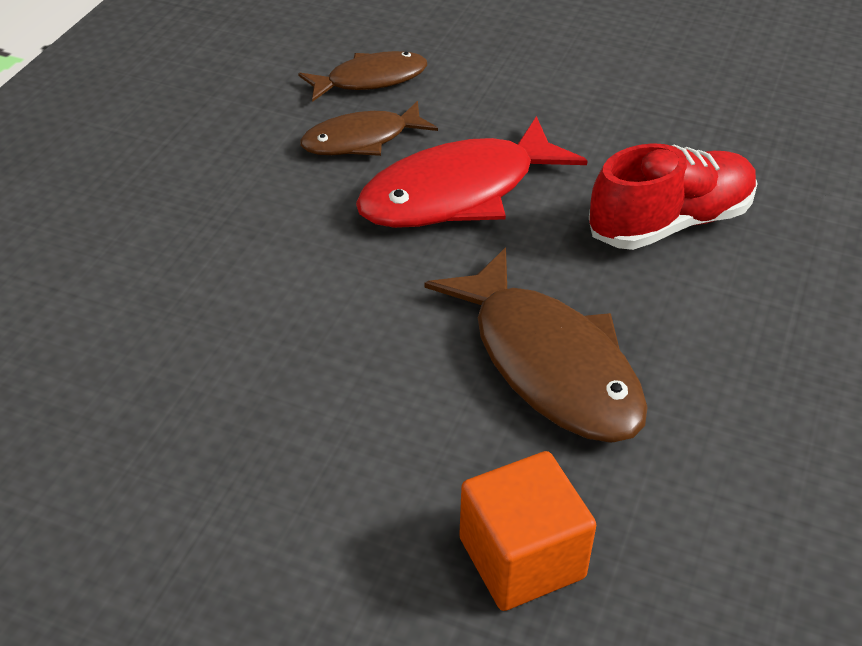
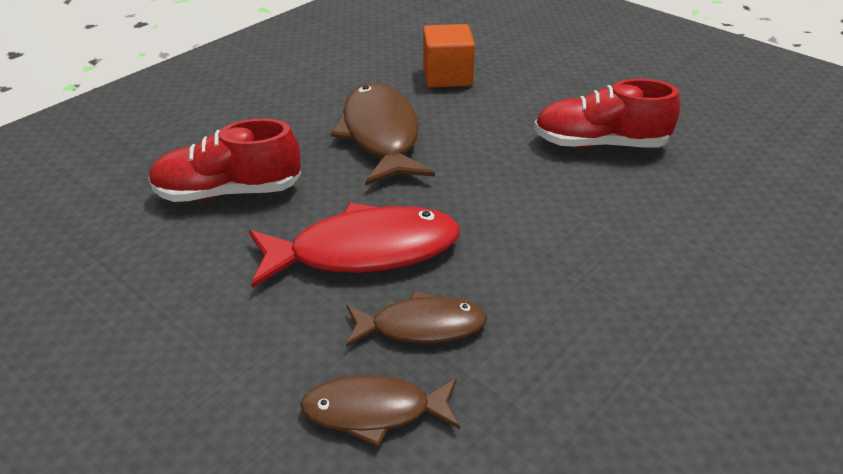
camera: 160 degrees left, 5 degrees down
(195, 438) = (599, 144): none -> red shoe

